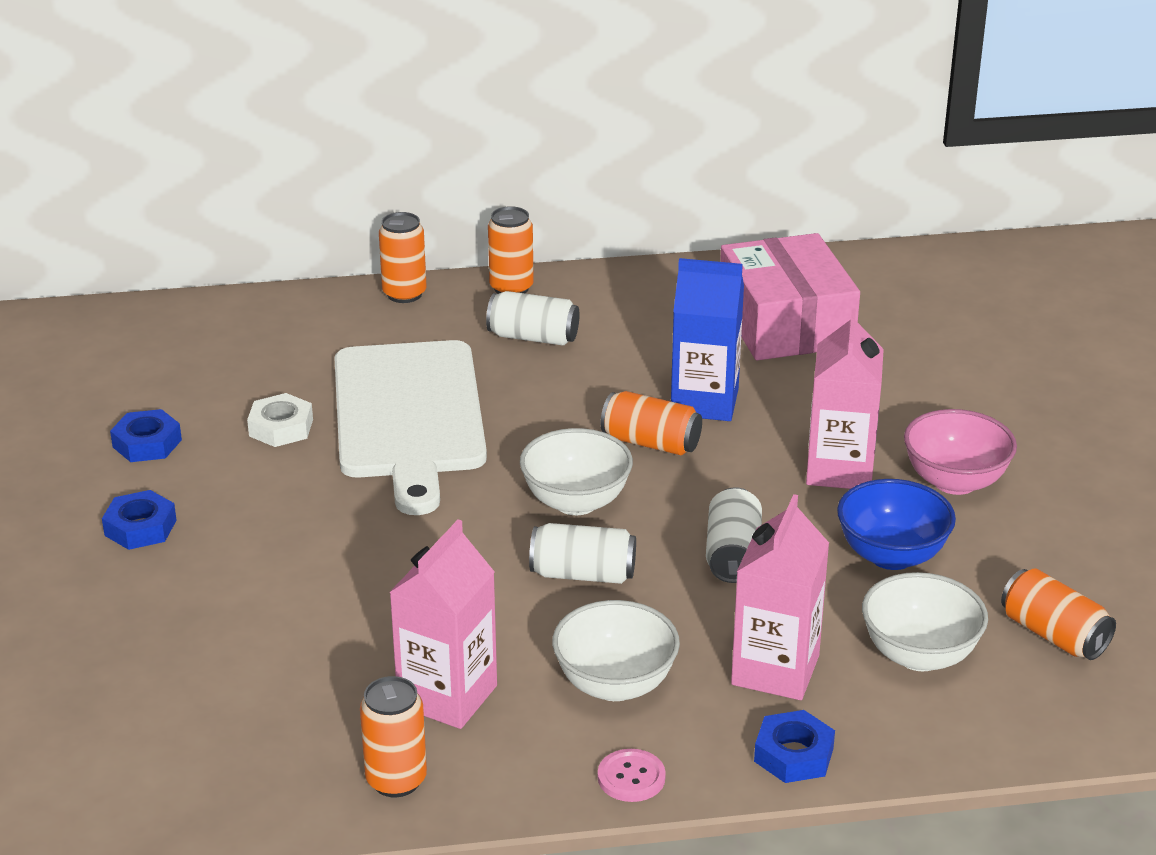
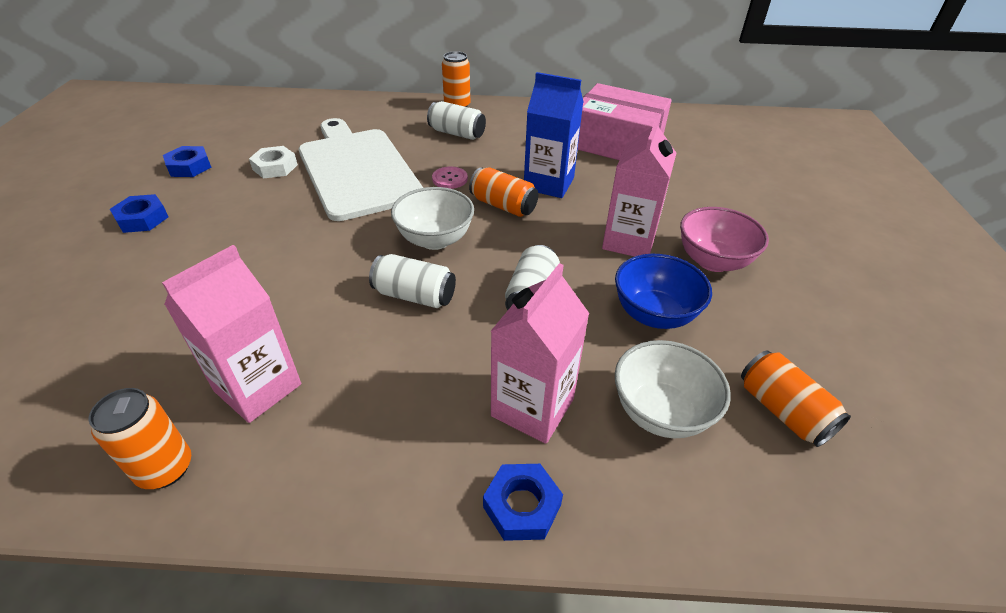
camera: 10 degrees right, 10 degrees up
(404, 294) = (394, 102): orange can -> none
(409, 416) = (357, 170): white cutting board -> white cutting board turned 150 degrees clockwise
(615, 684) = (395, 399): white bowl -> none
(631, 777) = (365, 505): pink button -> pink button (450, 179)
(785, 323) = (616, 142): pink box -> pink box turned 60 degrees counterclockwise

